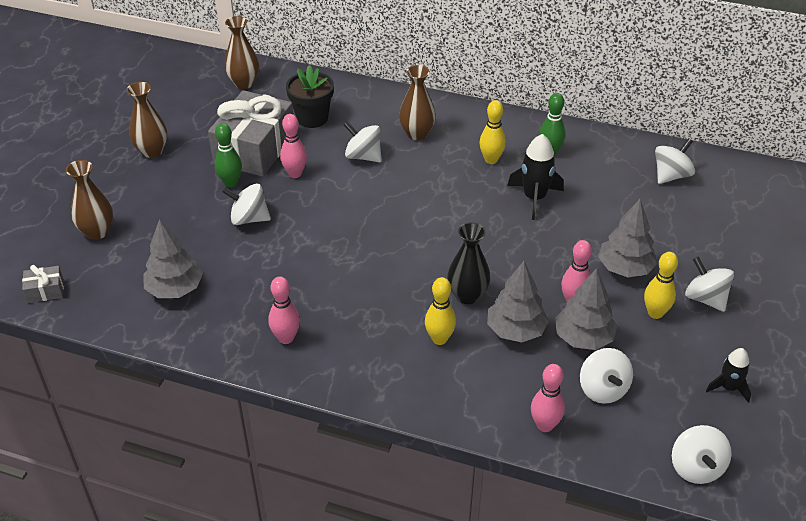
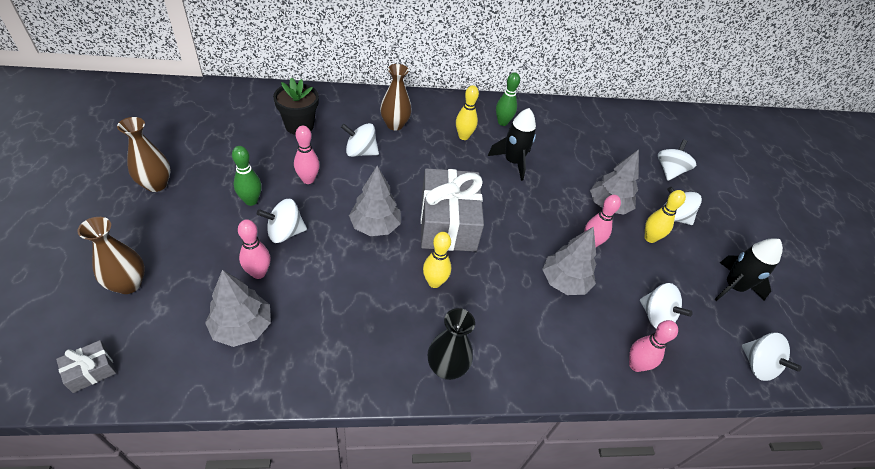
camera: 30 degrees left, 5 degrees up
(244, 83) = (221, 104): brown vase -> none
(254, 149) = (259, 163): grey gift -> grey gift (448, 223)
(286, 338) = (378, 348): pink bowling pin -> pink bowling pin (258, 273)
(439, 339) = (511, 308): yellow bowling pin -> yellow bowling pin (434, 282)
(467, 295) = (510, 260): black vase -> black vase (446, 367)
(583, 338) = (615, 274): grey tree -> grey tree (375, 226)
(671, 175) = (593, 125): white spinning top -> white spinning top (669, 171)
(728, 387) = (733, 287): black rocket -> black rocket, size x1.59

